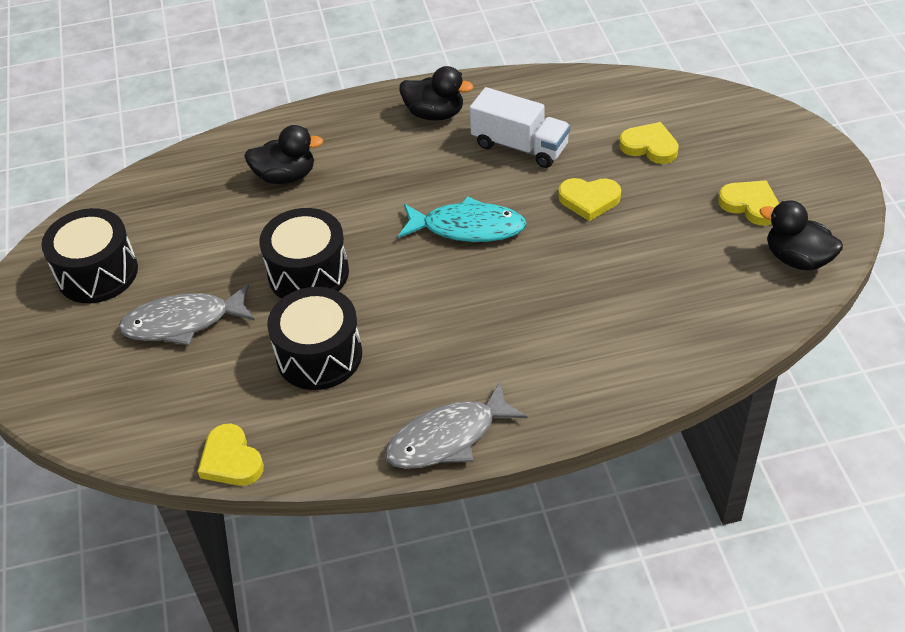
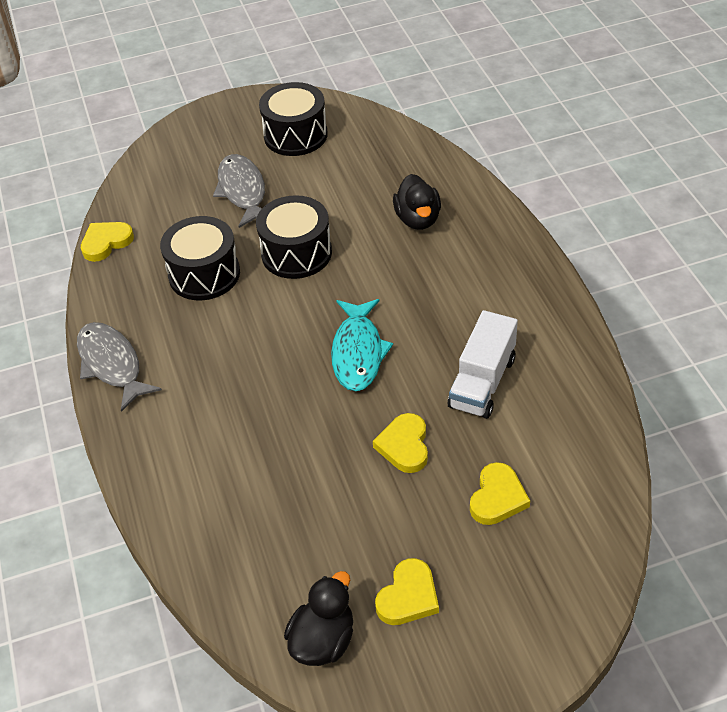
camera: 85 degrees right, 0 degrees up
(435, 114) = (523, 310): black duck -> none

